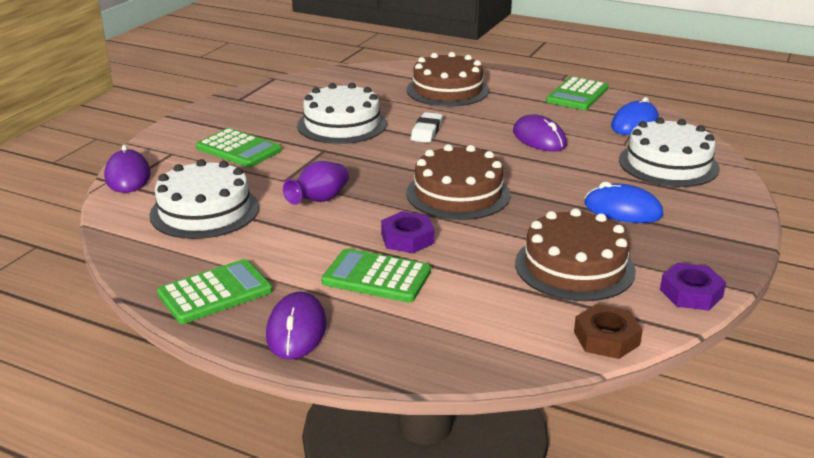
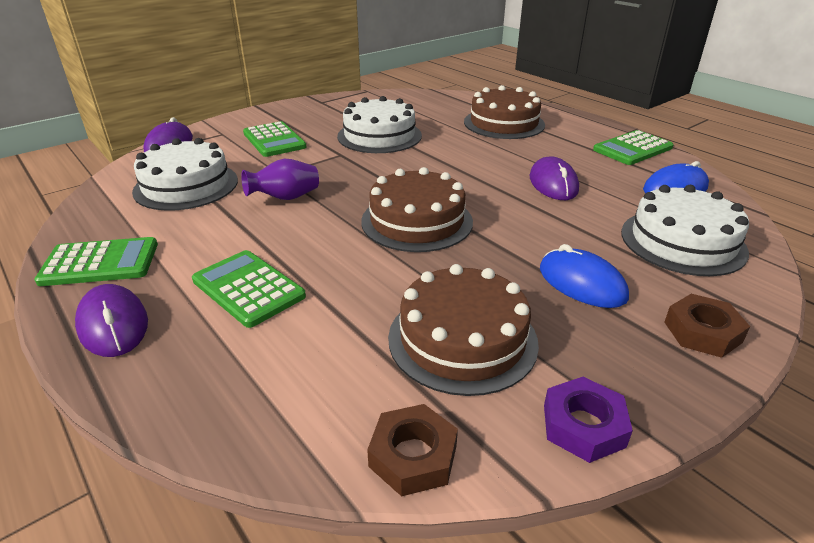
camera: 25 degrees right, 5 degrees up
(296, 330) = (113, 325): purple mouse -> purple mouse turned 60 degrees counterclockwise
(407, 238) = (320, 255): purple nut -> none
(426, 131) = (447, 156): white eraser -> none
(721, 221) = (702, 332): none -> brown nut

